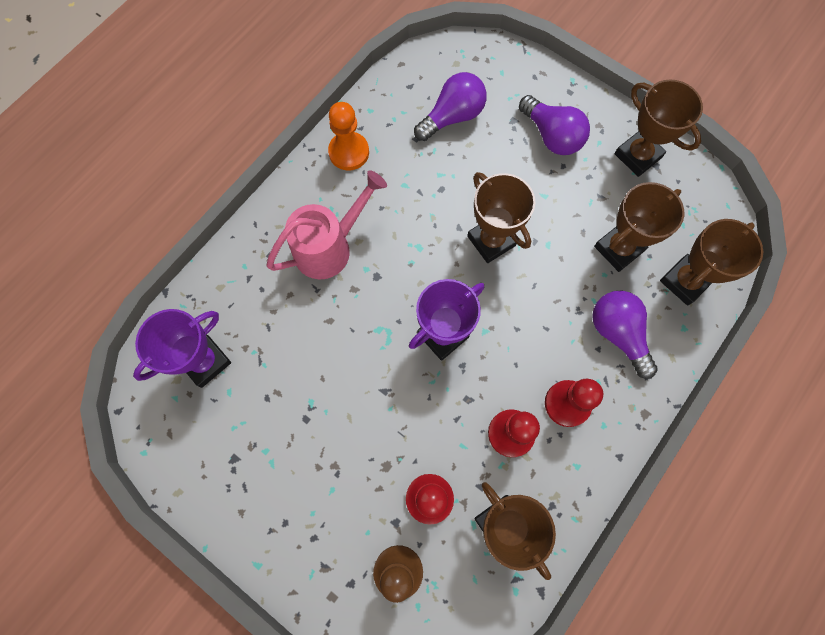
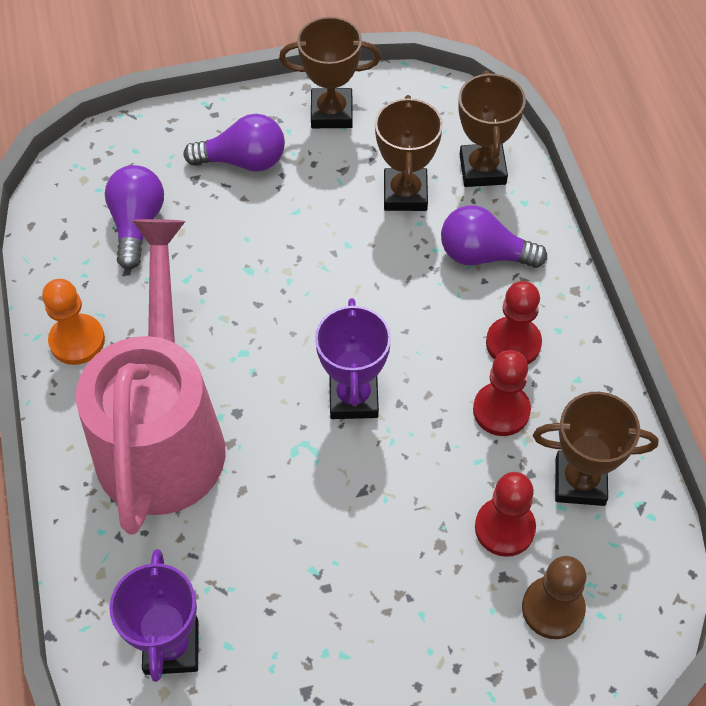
camera: 50 degrees left, 15 degrees down
(330, 247) = (163, 432): pink watering can -> pink watering can, size x1.71
(491, 241) = (298, 287): brown trophy -> none

